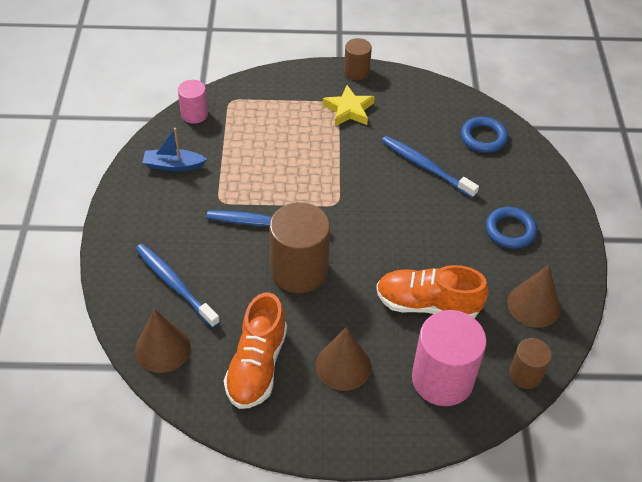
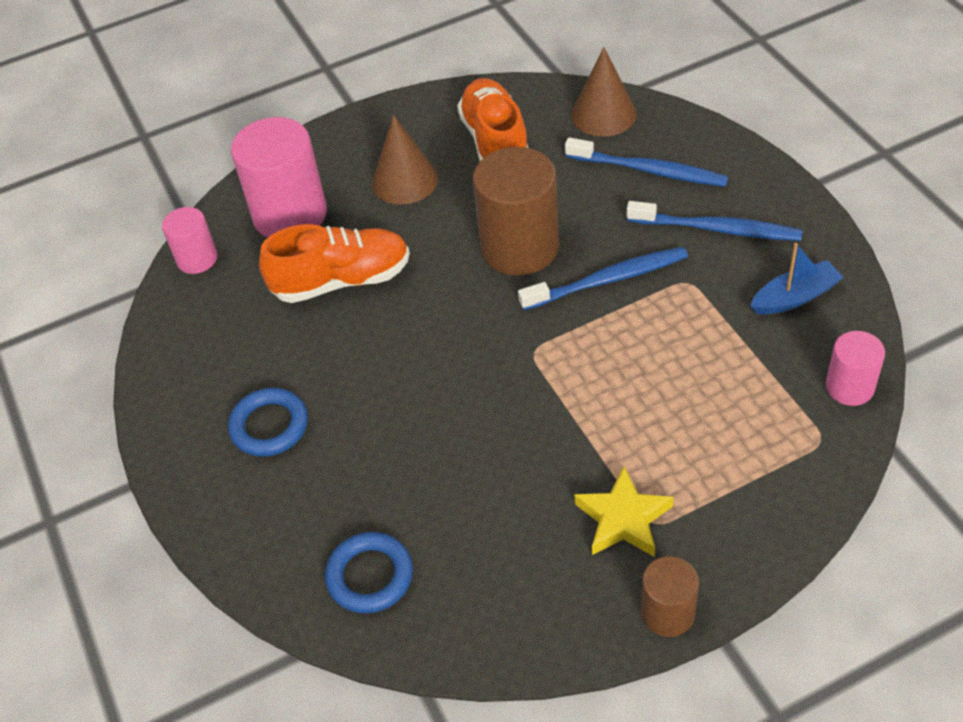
camera: 160 degrees right, 0 degrees up
(425, 166) = (439, 472): blue toothbrush -> blue toothbrush (717, 229)
(525, 374) = (197, 259): brown cylinder -> pink cylinder
(533, 305) = (207, 338): brown cone -> none

